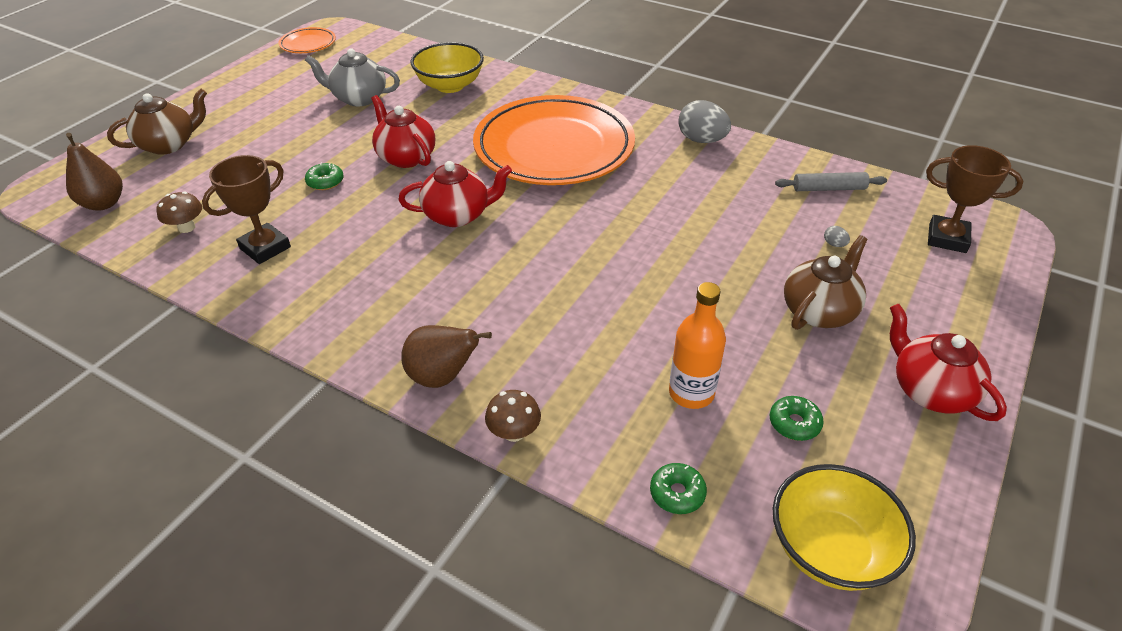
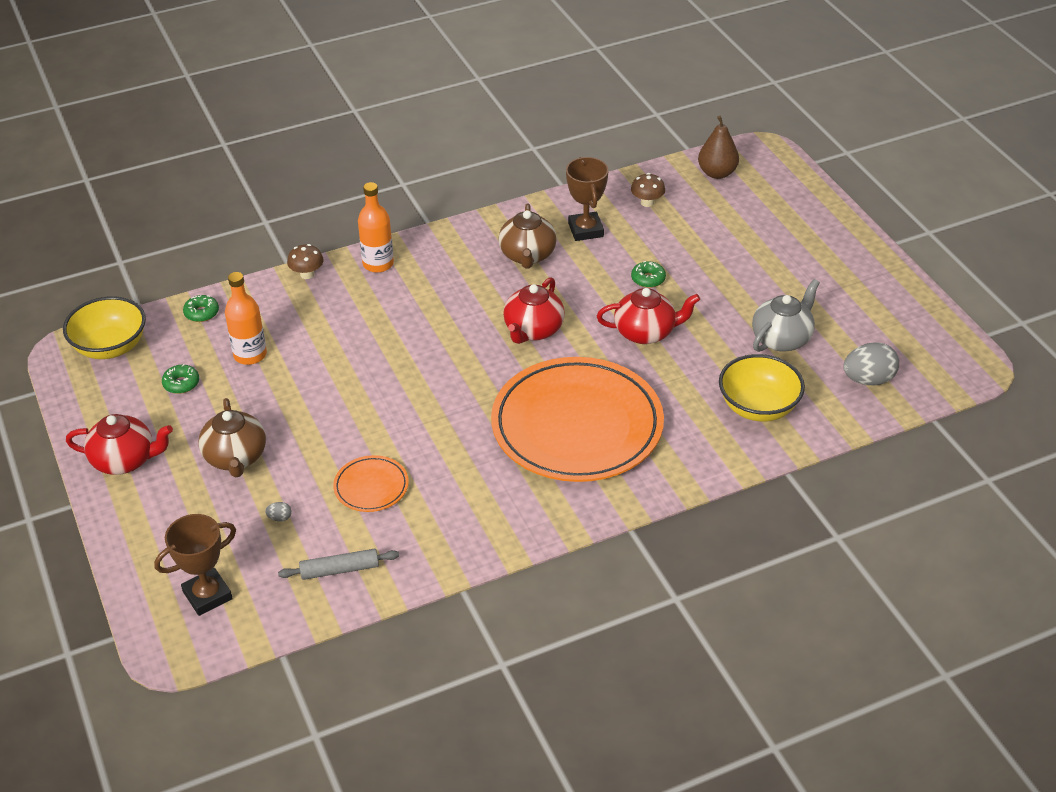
camera: 125 degrees right, 0 degrees up
(169, 144) = (785, 216): brown teapot -> brown teapot (527, 256)
(308, 44) = (942, 341): orange plate -> orange plate (371, 487)
(442, 377) = (378, 264): brown pear -> orange bottle
(701, 140) = (494, 532): grey egg -> grey egg (868, 380)
(829, 188) = (340, 570): grey rolling pin -> grey rolling pin turned 45 degrees clockwise

